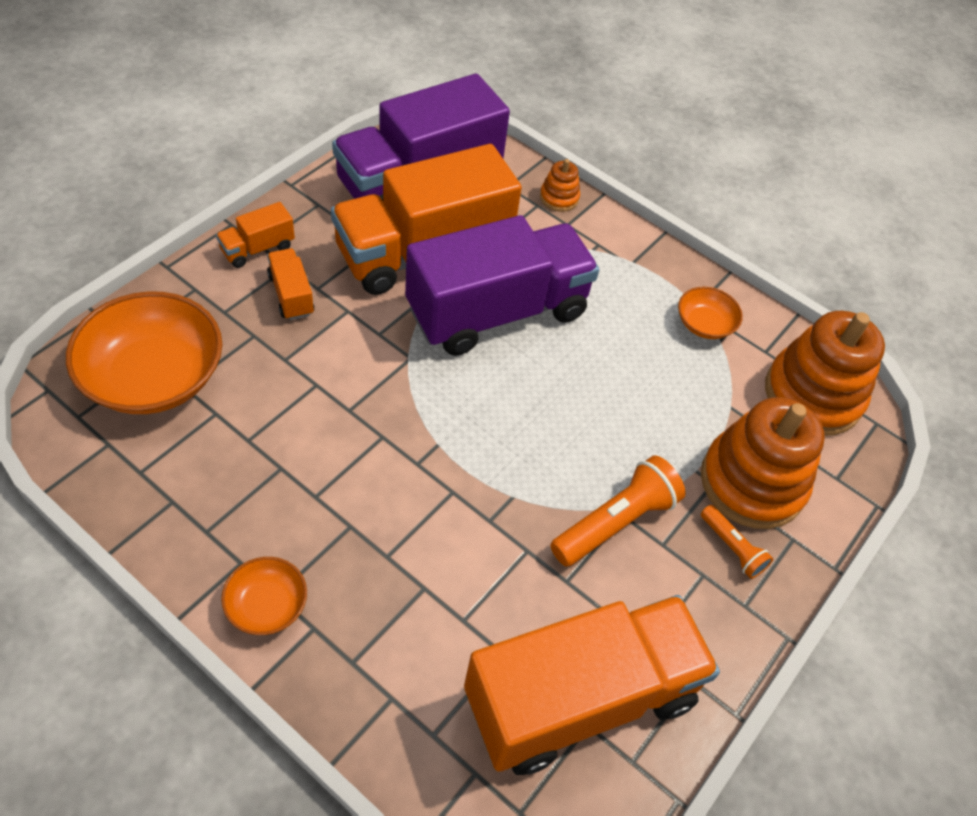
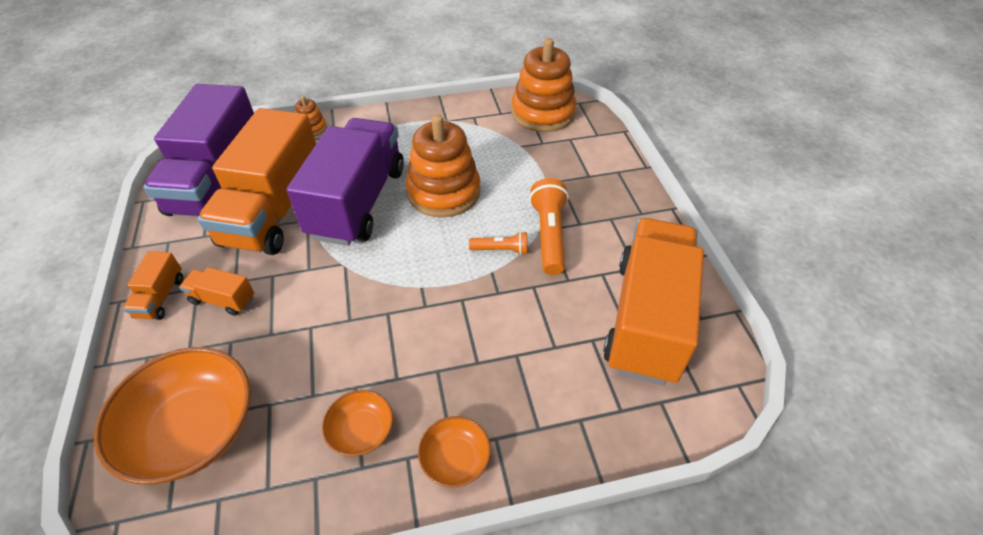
camera: 45 degrees left, 5 degrees down
(704, 324) = (461, 124): orange bowl -> orange bowl (361, 431)
(732, 548) = (604, 197): orange flashlight -> orange flashlight (501, 250)
(752, 482) = (573, 166): orange stacking toy -> orange stacking toy (443, 192)

